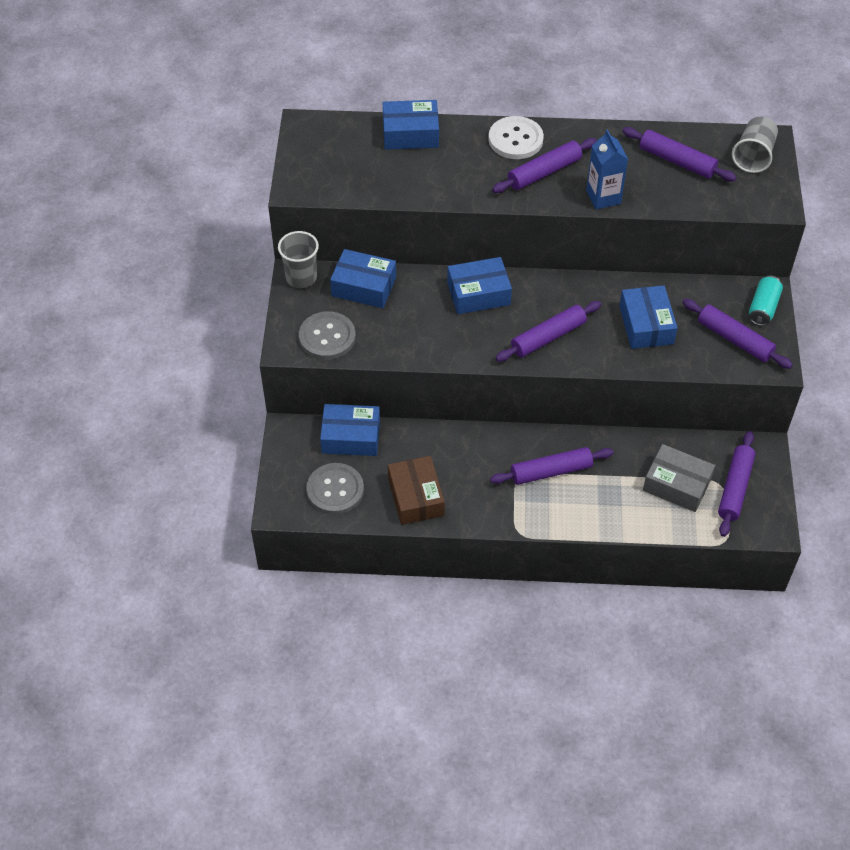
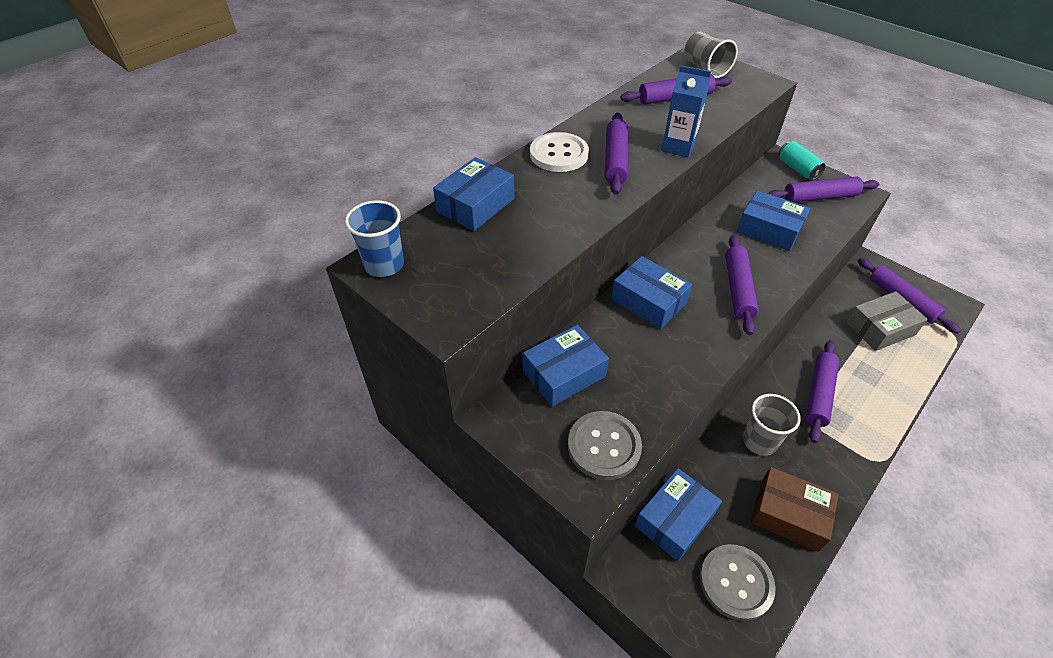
camera: 50 degrees left, 5 degrees down
(301, 277) = (502, 416): grey cup -> grey cup (759, 441)
(311, 130) = (384, 264): none -> blue cup
(478, 293) = (648, 301): blue box -> blue box turned 75 degrees counterclockwise

